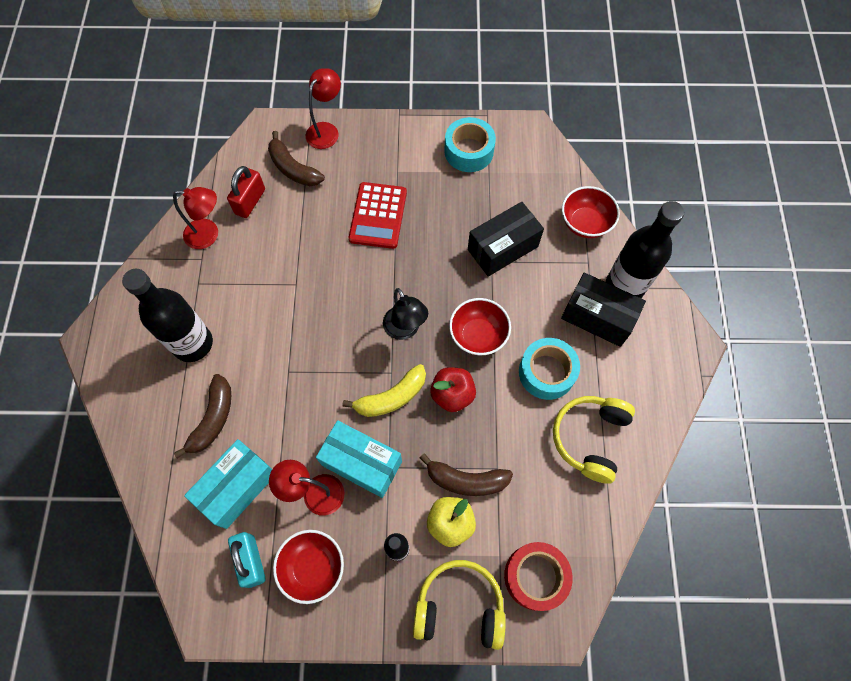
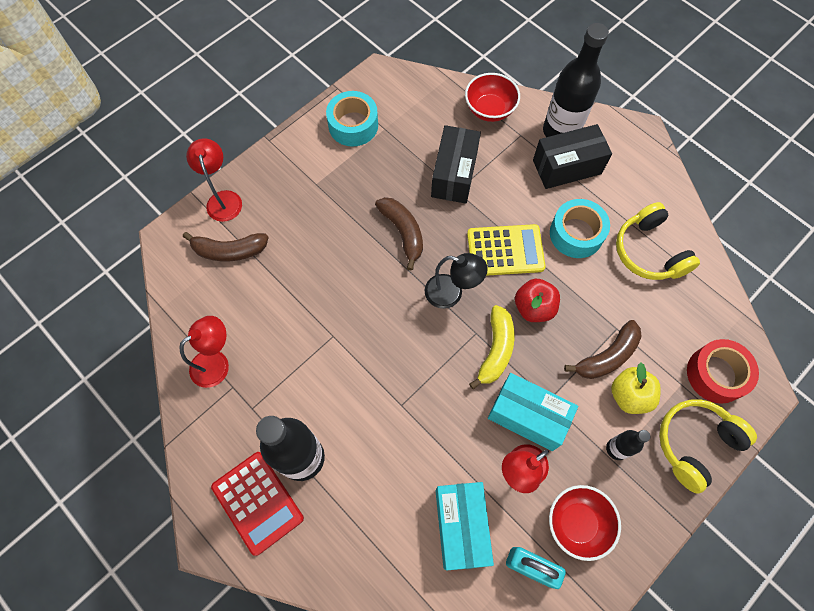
camera: 45 degrees left, 0 degrees up
(213, 419) = (384, 497): brown banana -> brown banana (403, 233)
(250, 201) = (222, 306): red padlock -> none
(362, 463) = (527, 416): turquoise box -> turquoise box turned 45 degrees clockwise
(378, 216) = (338, 229): red calculator -> red calculator (258, 502)
(478, 335) = (505, 250): red bowl -> yellow calculator

